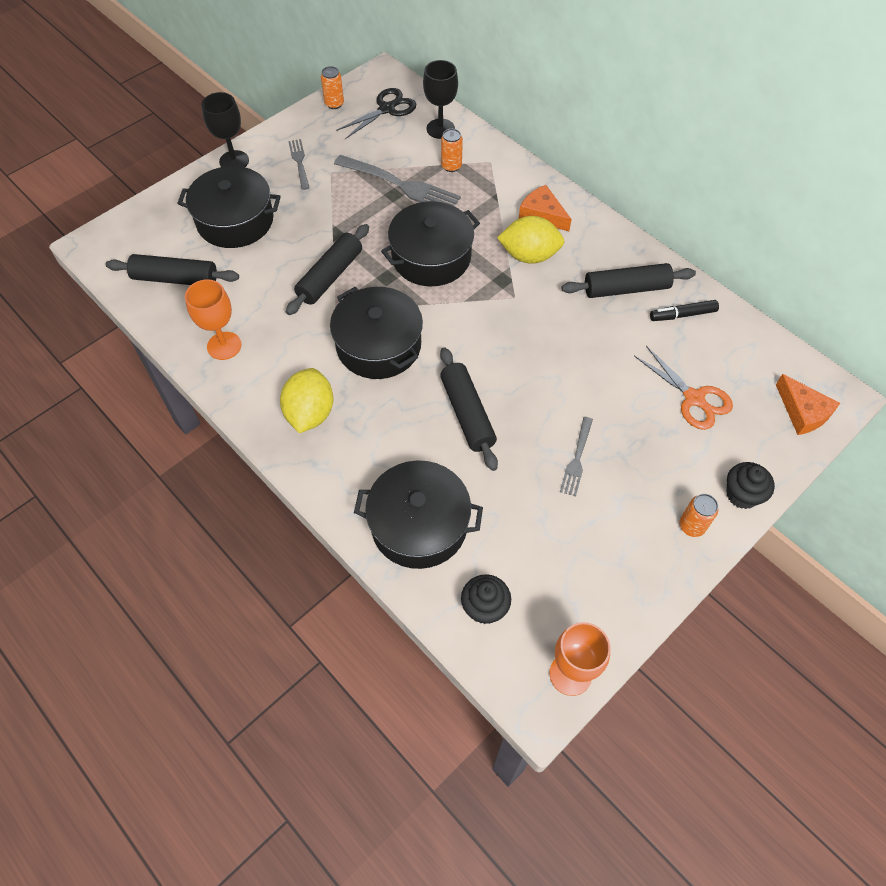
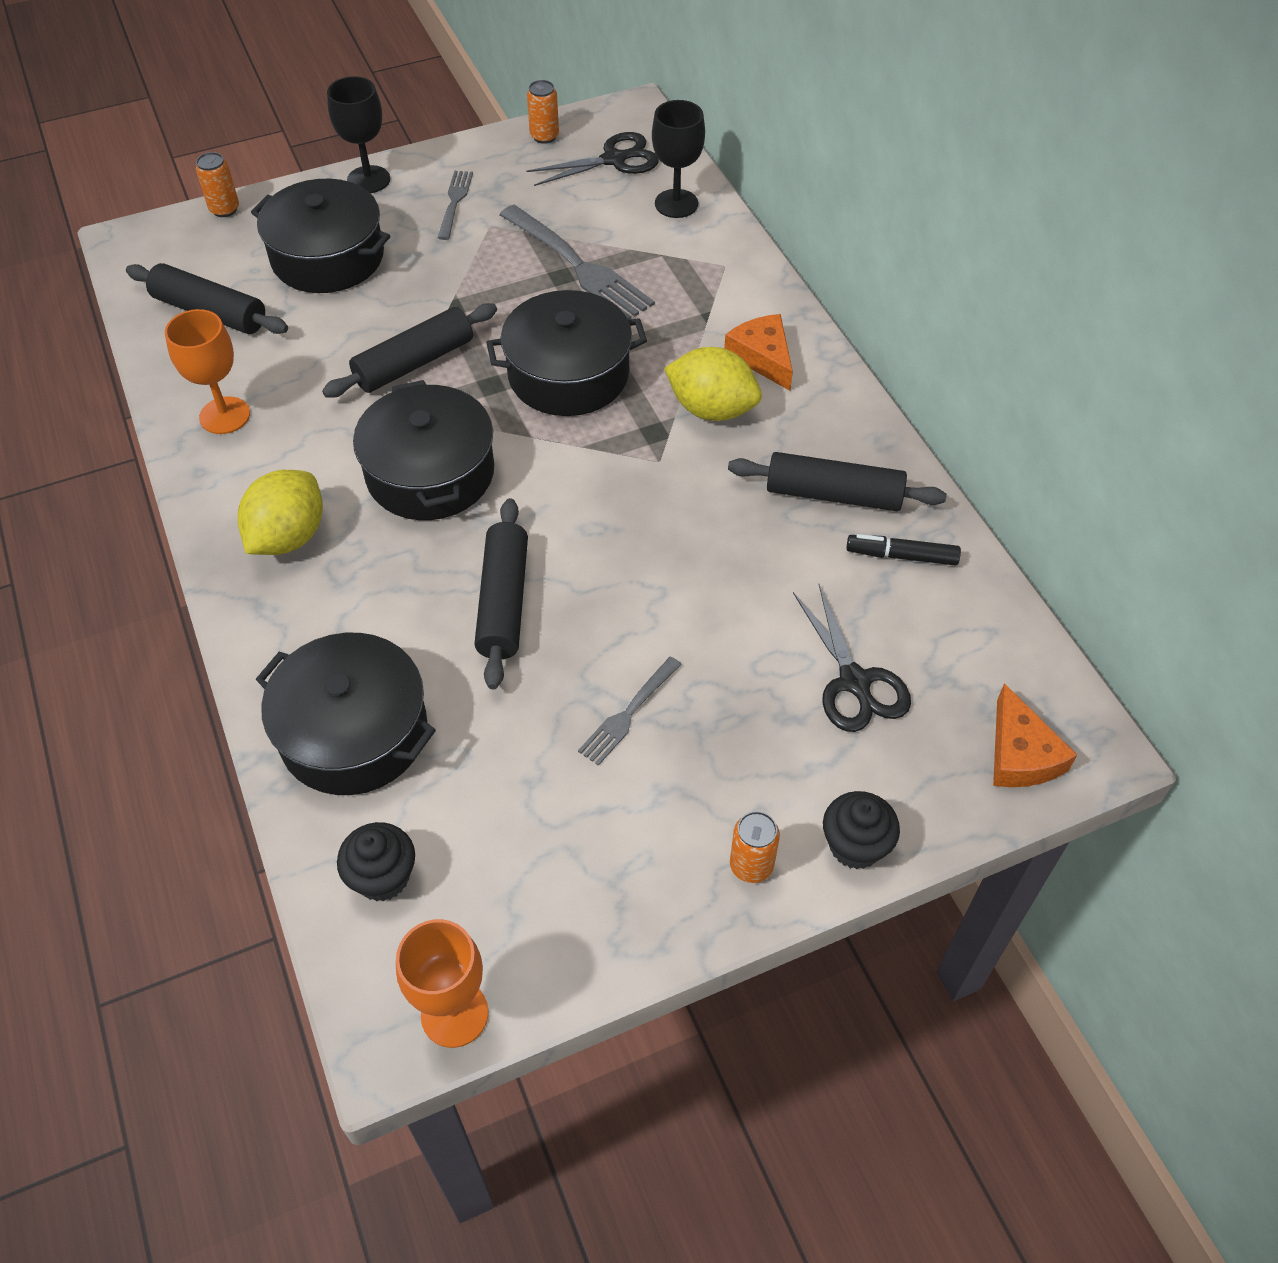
camera: 20 degrees right, 5 degrees down
(451, 166) = (664, 258): orange can -> orange can (224, 209)
(694, 399) = (854, 682): orange scissors -> black scissors

